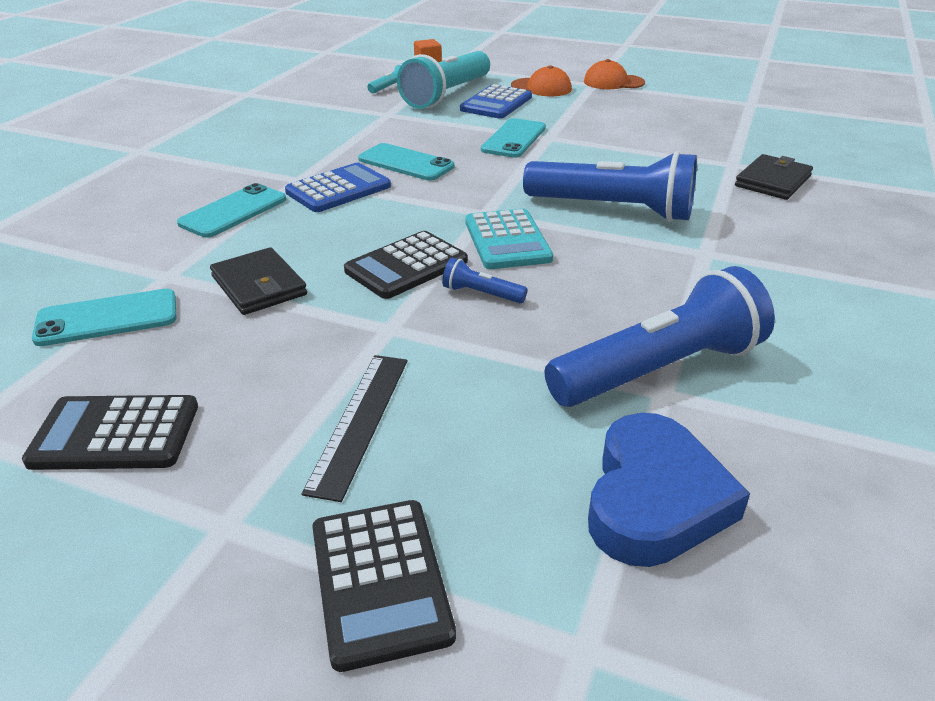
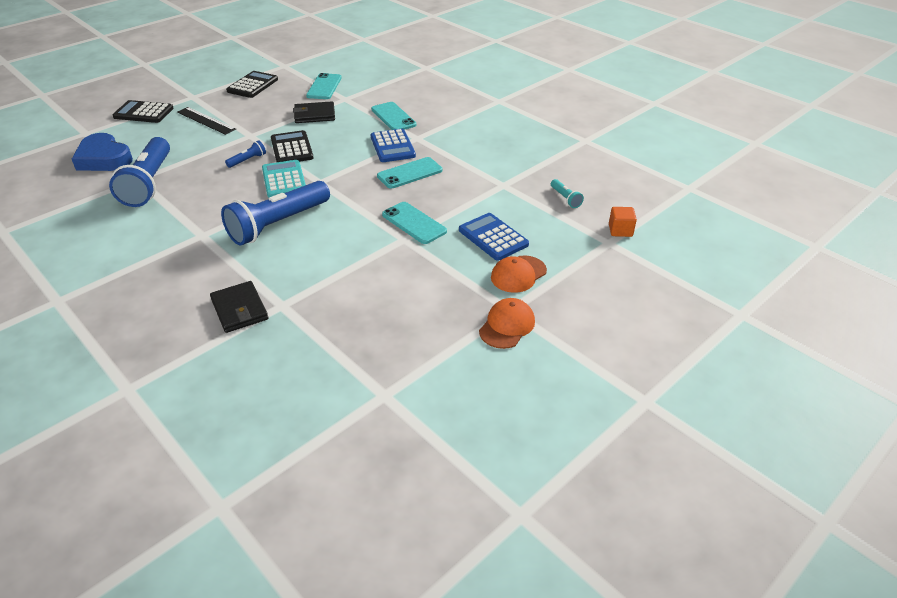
camera: 115 degrees right, 5 degrees up
(447, 95) = (530, 220): turquoise flashlight -> none
(507, 240) = (284, 180): turquoise calculator -> turquoise calculator turned 60 degrees clockwise

